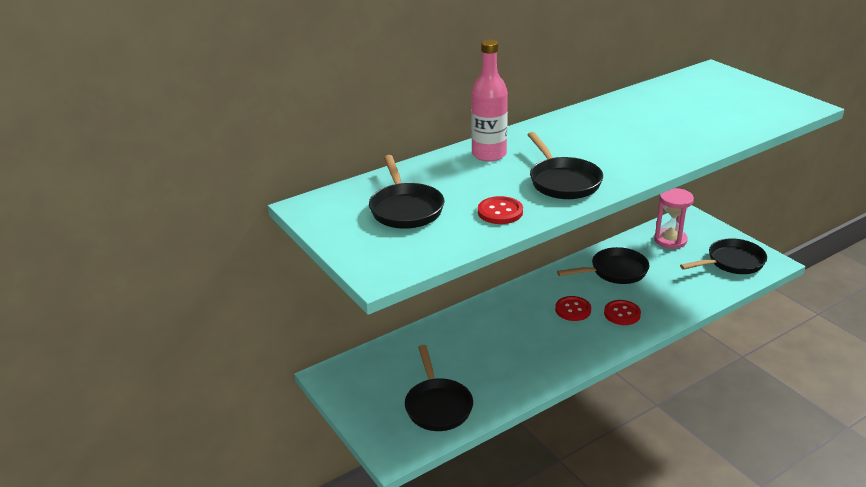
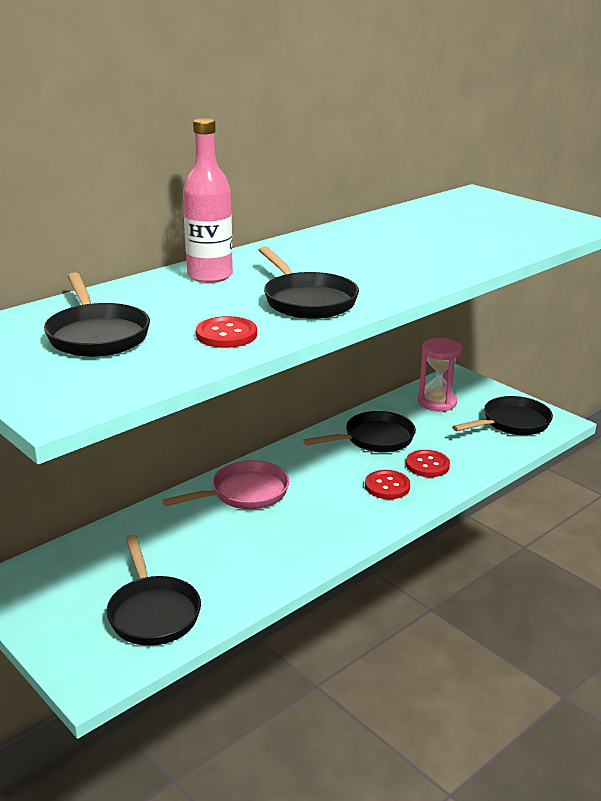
camera: 10 degrees left, 5 degrees down
(509, 313) = (244, 493): none -> pink pan
(573, 310) = (326, 485): red button -> red button (427, 465)

